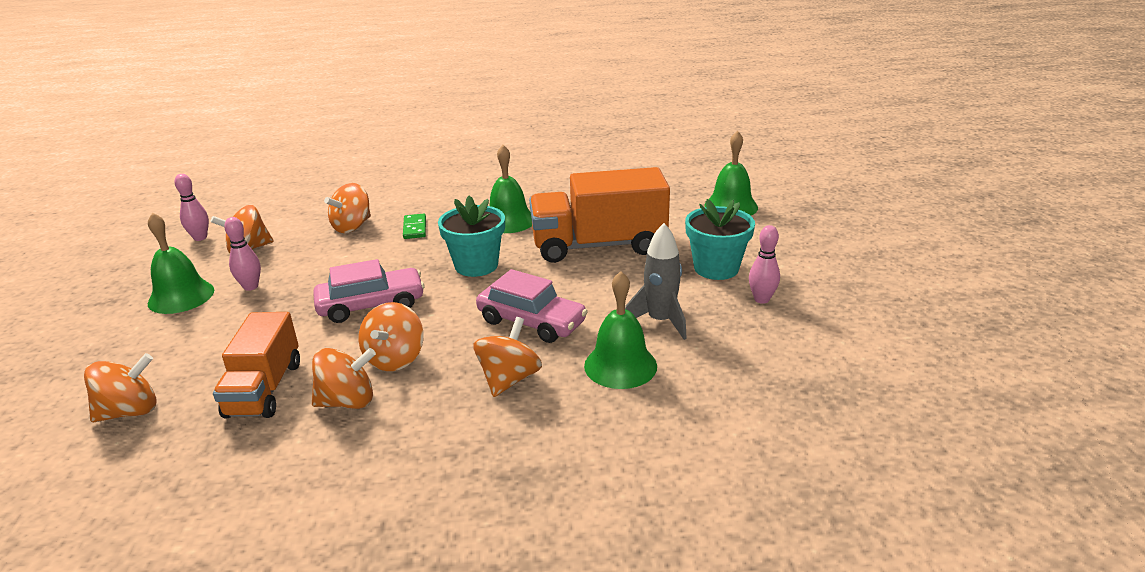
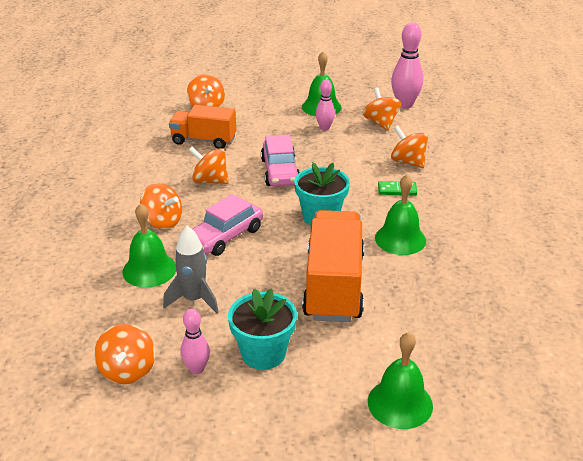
camera: 100 degrees right, 5 degrees up
(200, 238) = (405, 104): pink bowling pin -> pink bowling pin, size x1.70
(347, 401) = (176, 166): orange spinning top -> orange spinning top (128, 370)

